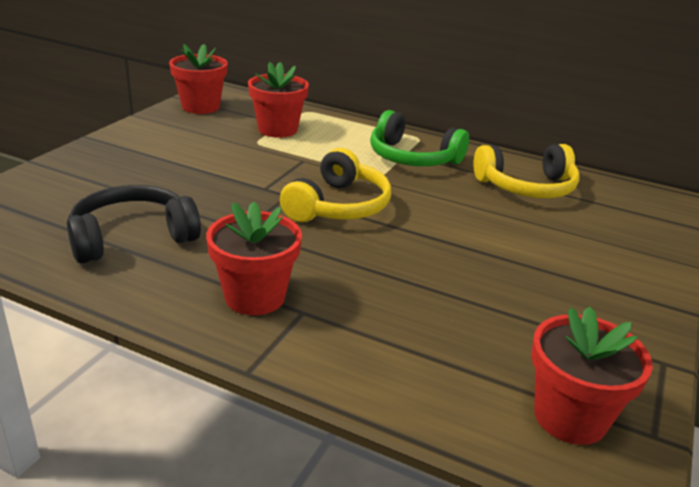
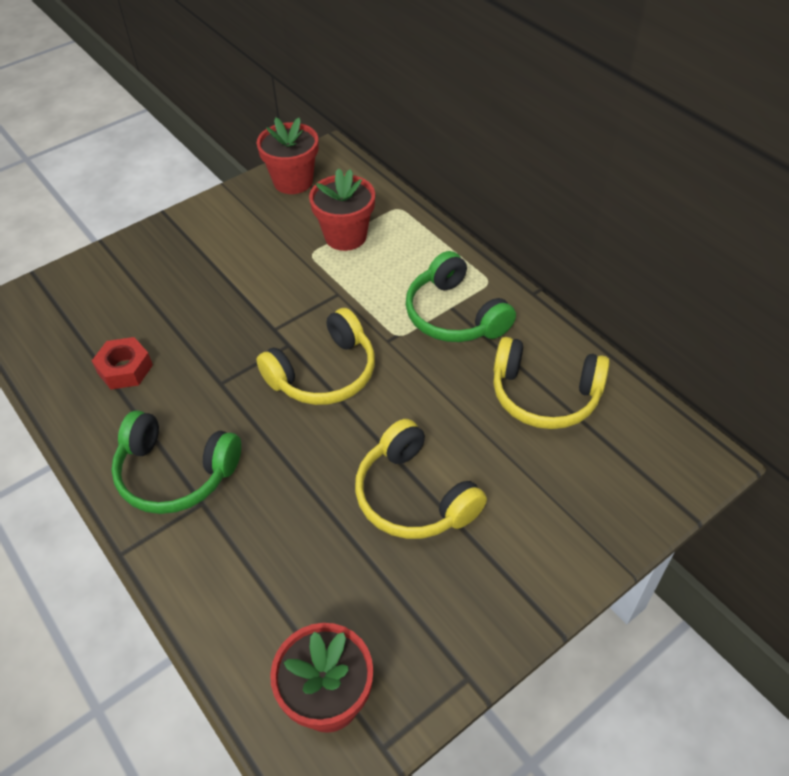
camera: 30 degrees right, 20 degrees up
(132, 238) = (125, 369): black headphones -> red nut
(255, 297) = (175, 473): red flower pot -> green headphones
(493, 261) = (414, 496): none -> yellow headphones

